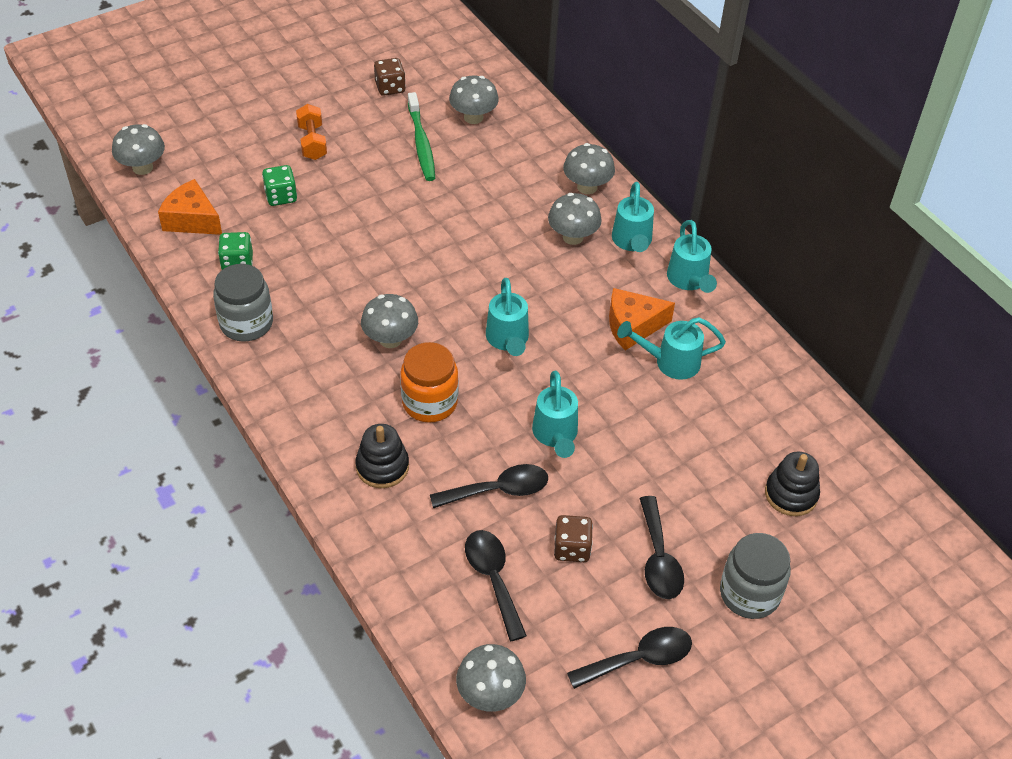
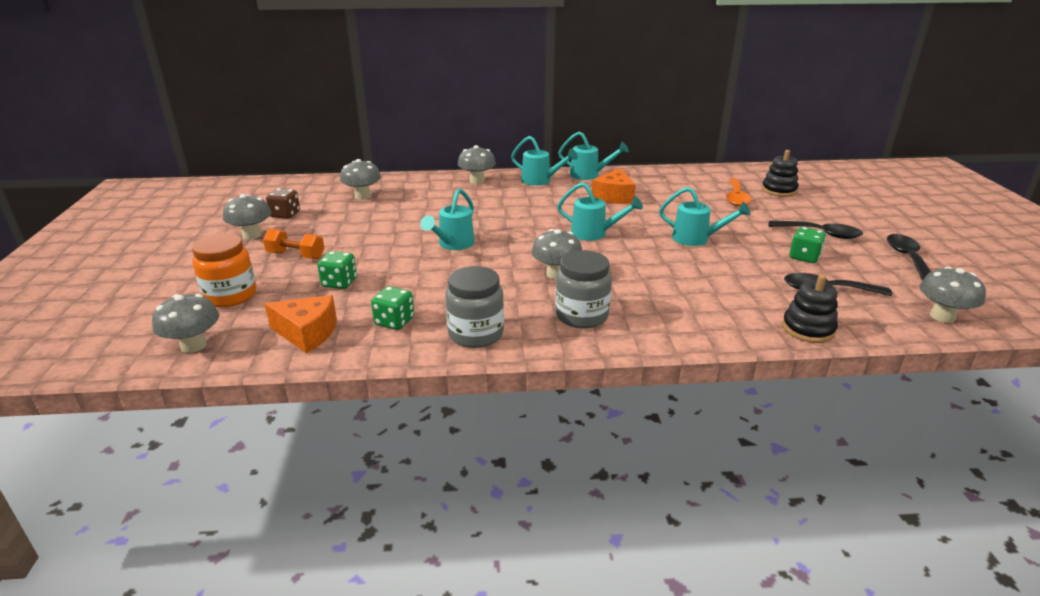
camera: 60 degrees left, 20 degrees down
(192, 220) = (307, 333): orange cheese -> orange cheese turned 135 degrees counterclockwise
(382, 467) = (693, 308): black stacking toy -> black stacking toy (808, 329)
(421, 143) = (361, 217): green toothbrush -> none
(429, 402) = (635, 274): orange jar -> orange jar (230, 296)
(498, 490) = (739, 269): black spoon -> none
(572, 548) = (804, 257): brown dice -> green dice
(573, 237) = (517, 194): grey mushroom -> grey mushroom (252, 235)
(670, 362) = (653, 194): turquoise watering can -> turquoise watering can (453, 244)
(723, 451) = (736, 198): none -> orange spoon
(749, 594) = (855, 217): grey jar -> grey jar (581, 316)

